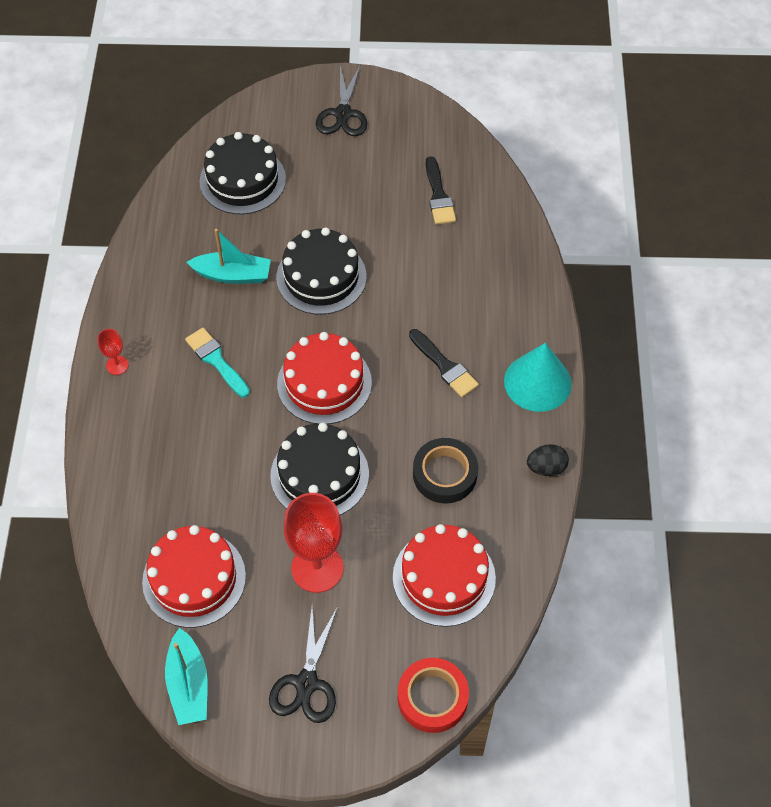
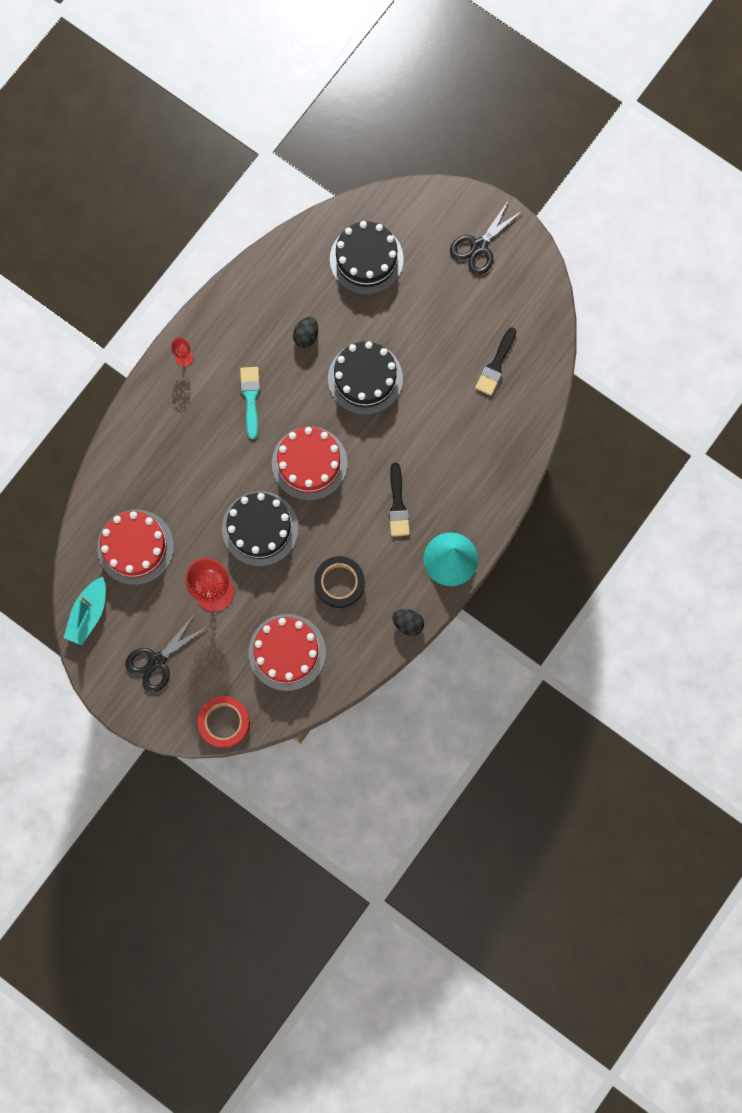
camera: 35 degrees right, 20 degrees up
(232, 275) = (306, 336): turquoise boat -> black egg

